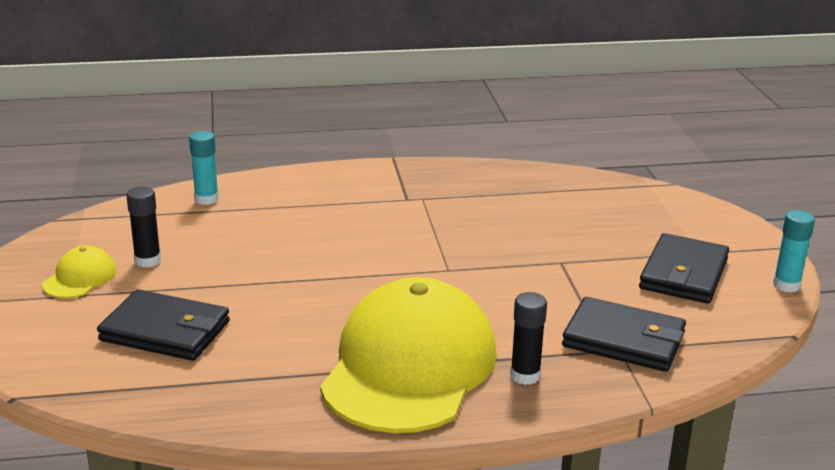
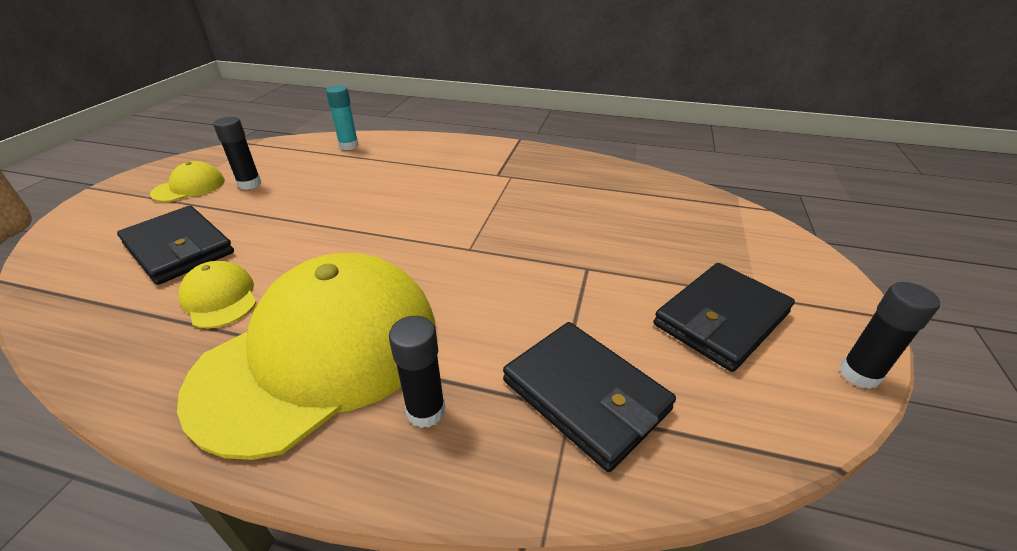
camera: 25 degrees right, 10 degrees up
(269, 355) = (220, 298): none -> yellow cap
(786, 285) = (859, 374): turquoise glue stick -> black glue stick

